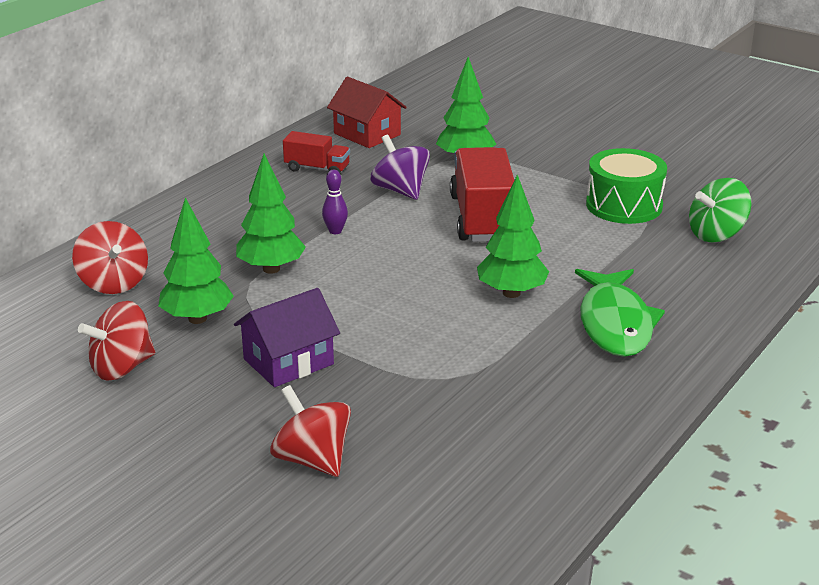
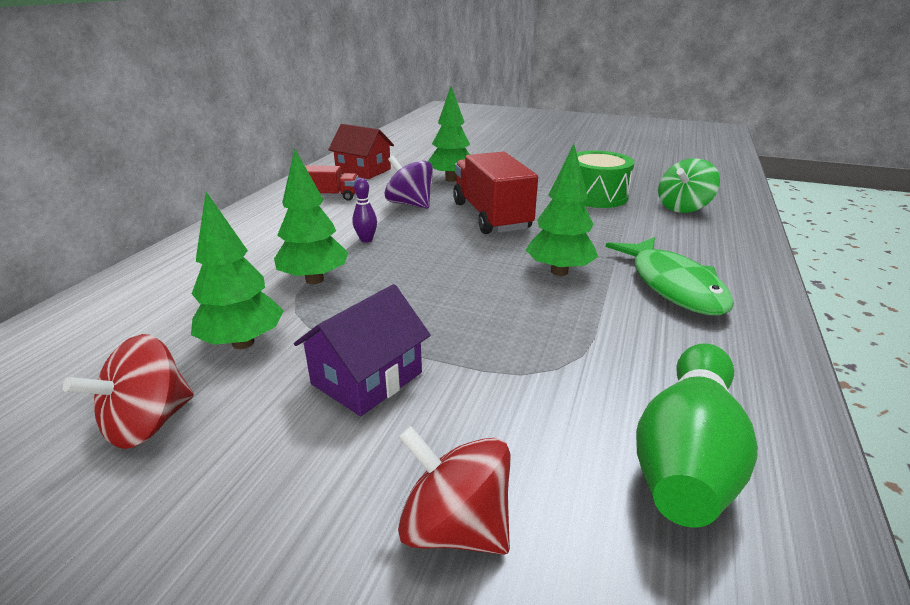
camera: 15 degrees left, 0 degrees up
(113, 283) = (137, 316): red spinning top -> none
(503, 450) = (687, 455): none -> green bowling pin

